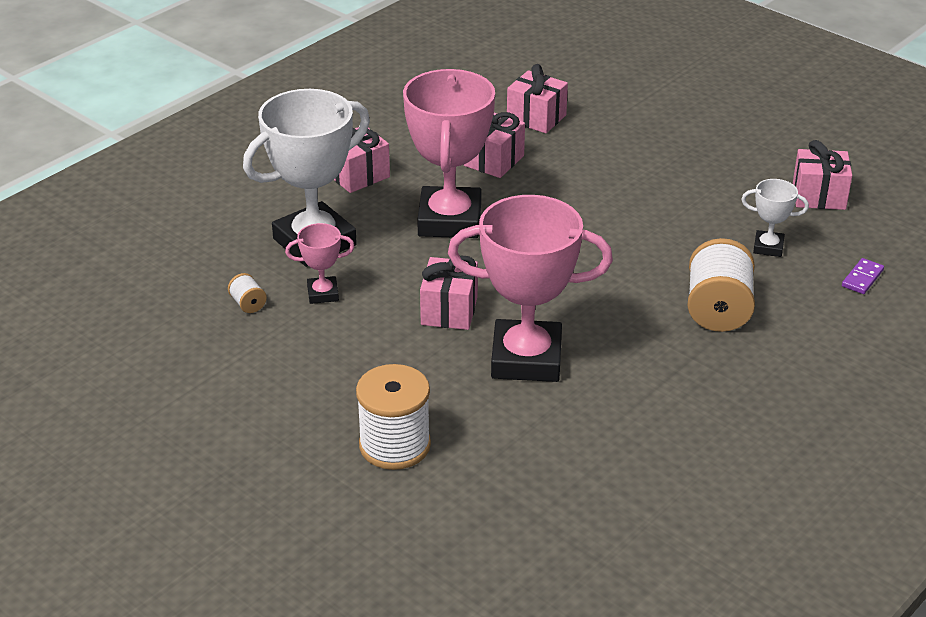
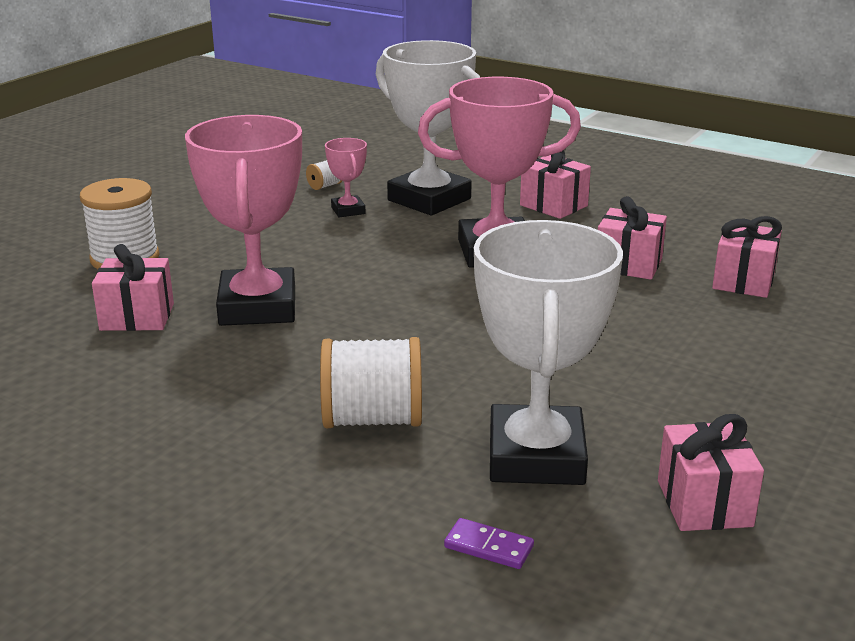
camera: 80 degrees right, 10 degrees down
(449, 311) = (334, 264): pink gift -> pink gift (137, 317)
(768, 247) = (536, 456): white trophy -> white trophy, size x2.19

